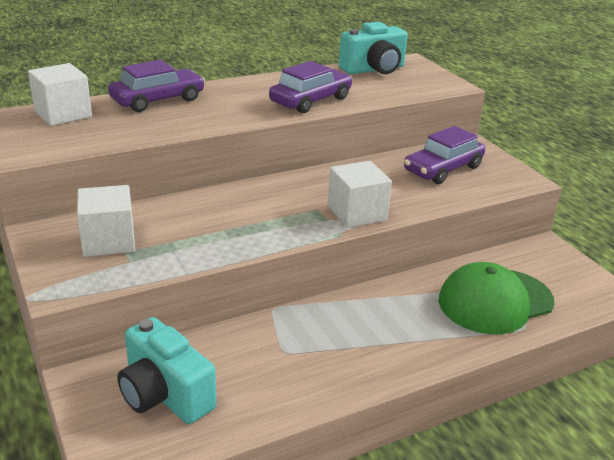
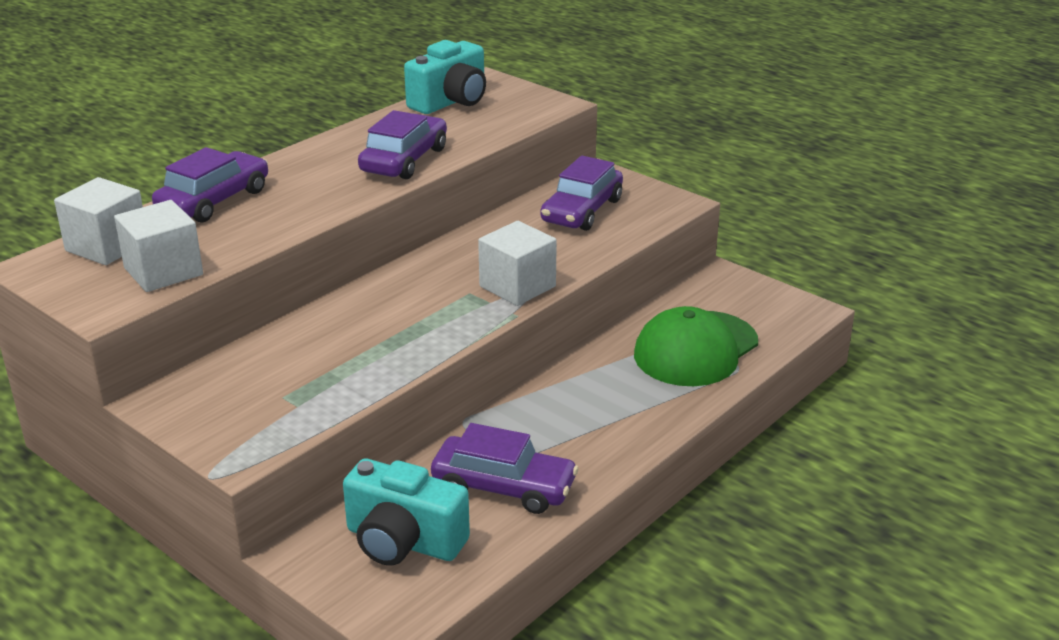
camera: 20 degrees left, 0 degrees up
(109, 241) = (253, 390): white cube -> white cube (163, 271)
(271, 372) = (503, 487): none -> purple car

